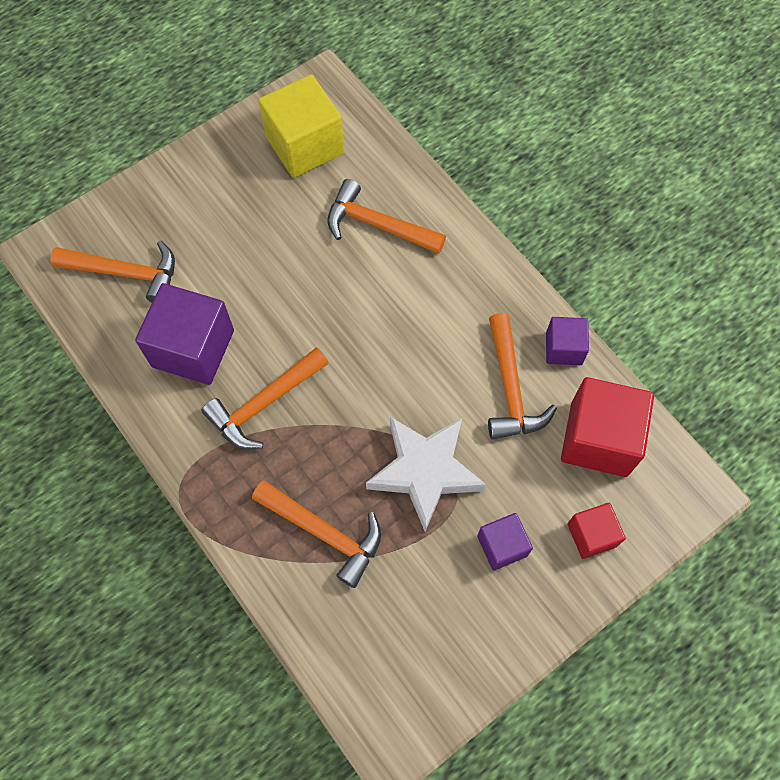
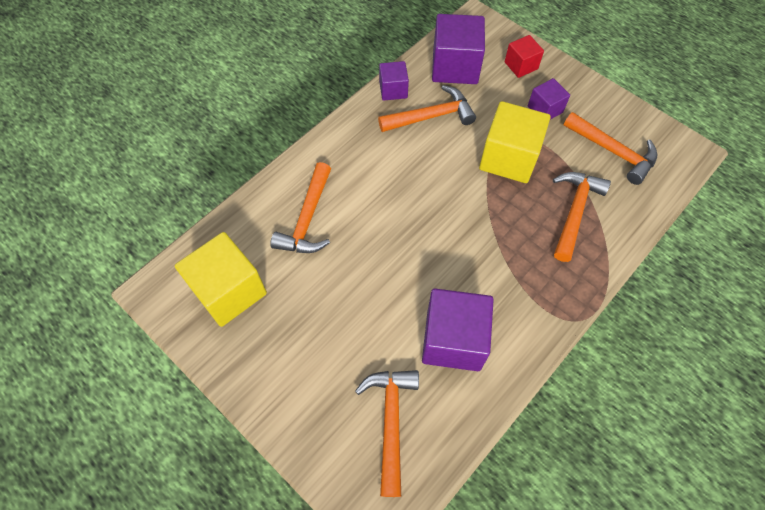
camera: 100 degrees left, 5 degrees down
(264, 403) = (487, 273): orange hammer -> orange hammer (613, 152)
(425, 472) = (508, 158): white star -> yellow cube
(598, 439) = (455, 66): red cube -> purple cube

